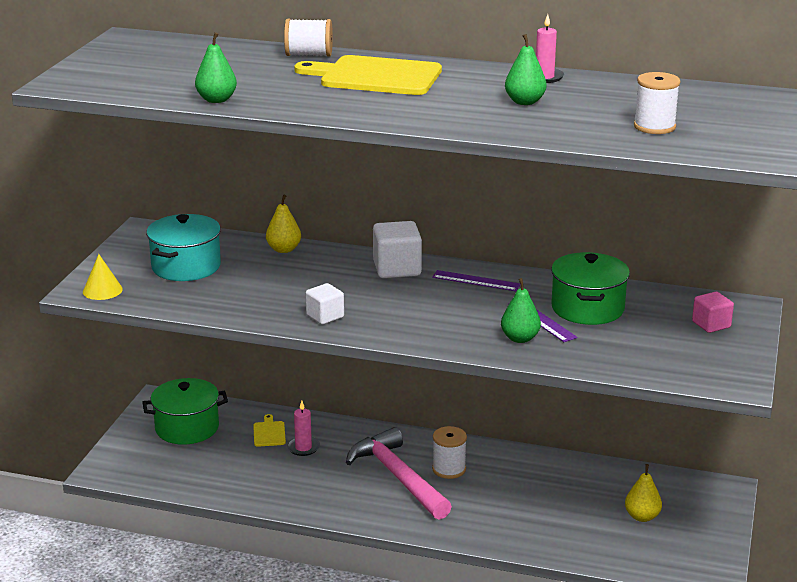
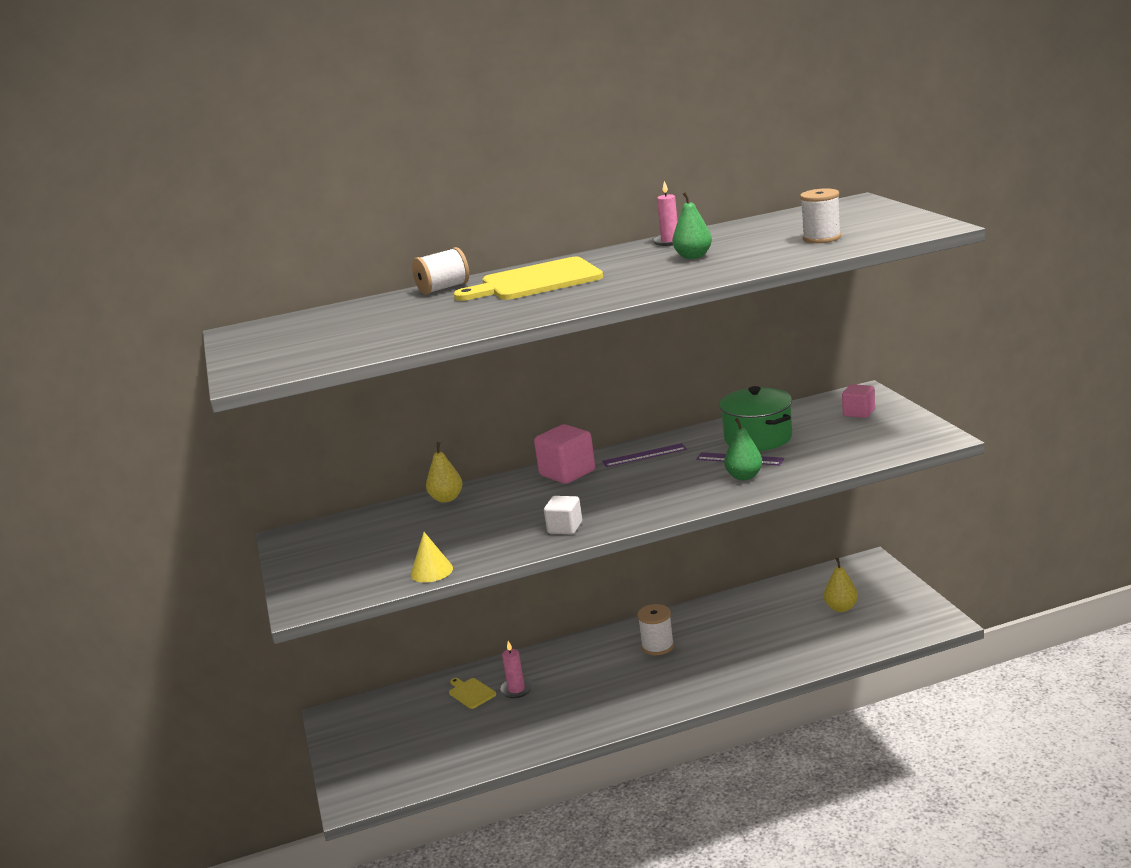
camera: 30 degrees left, 5 degrees down
(102, 290) = (324, 596): yellow cone -> yellow cone (431, 571)
(186, 266) = (377, 546): turquoise pot -> none
(187, 428) = (389, 725): green pot -> none
(216, 100) = (433, 336): green pear -> none
(397, 269) = (567, 473): white cube -> pink cube
(398, 477) = (625, 672): pink hammer -> none

